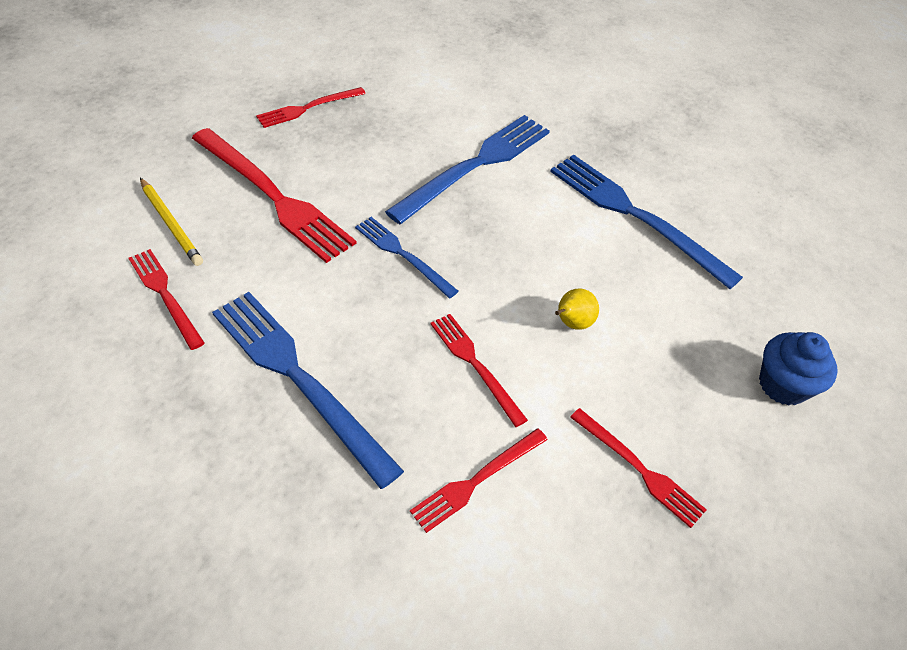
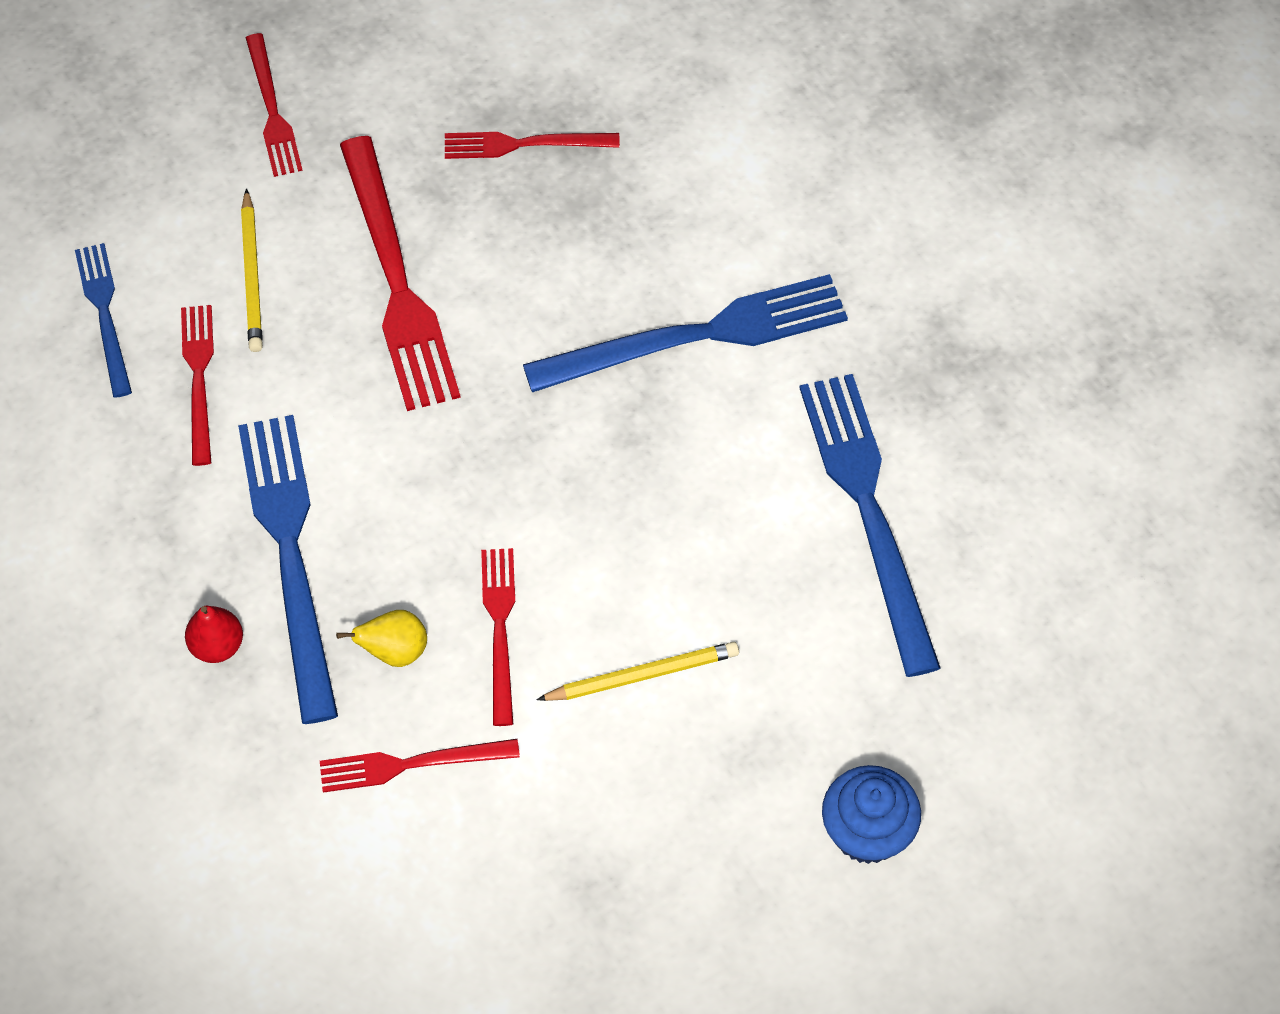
camera: 35 degrees right, 10 degrees up
(279, 464) = (217, 645): none -> red pear
(403, 255) = (508, 439): blue fork -> blue fork (104, 314)
(571, 323) = (657, 628): yellow pear -> yellow pear (395, 651)
(584, 354) = (642, 675): none -> yellow pencil
(639, 469) = (601, 841): red fork -> red fork (272, 110)

